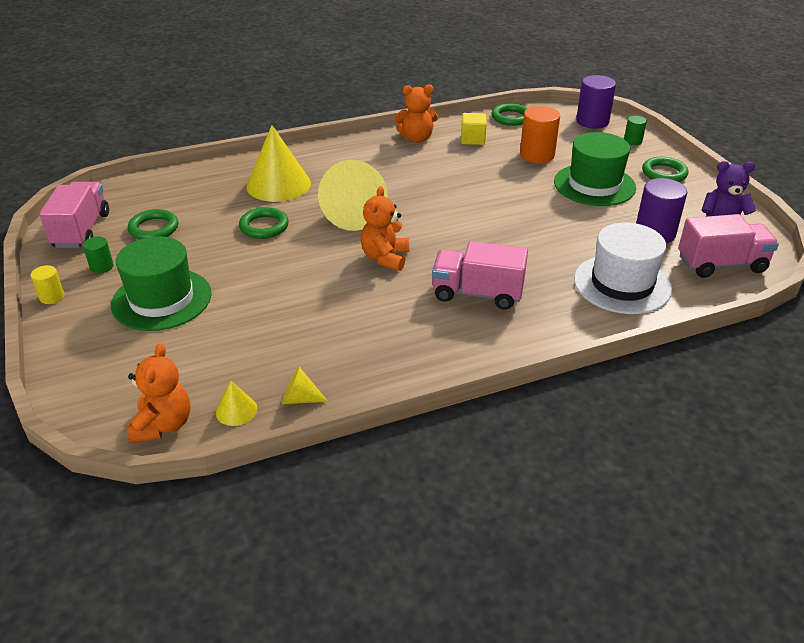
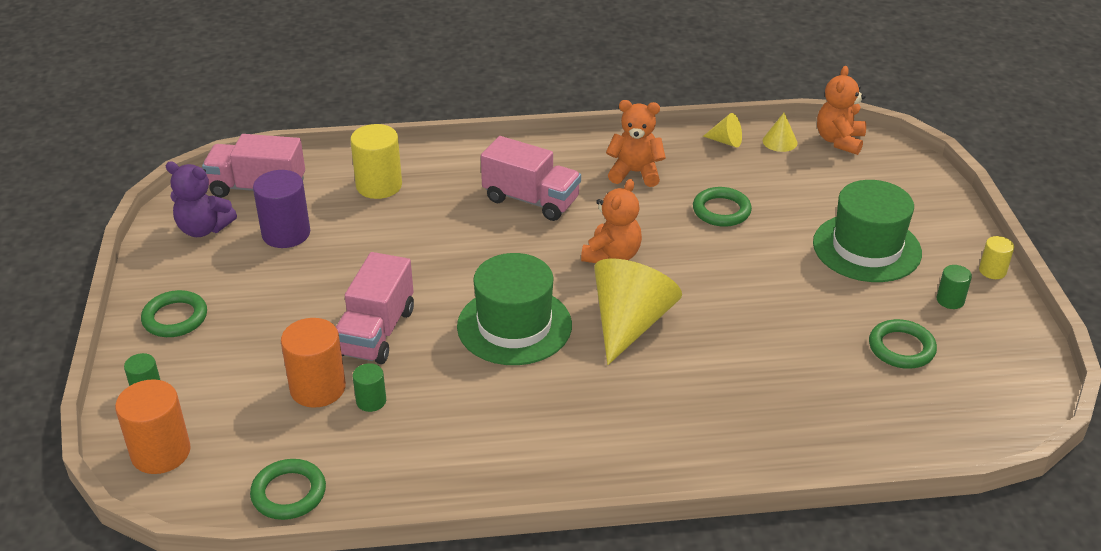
camera: 165 degrees left, 0 degrees up
(82, 230) = (1000, 362): pink truck -> pink truck (376, 332)
(264, 226) = (753, 325): green ring -> green ring (721, 211)
(278, 184) = (730, 399): yellow cone -> none
(416, 138) = (483, 467): orange teddy bear -> orange teddy bear (635, 173)
(472, 139) = (392, 445): yellow cube -> none
(500, 154) = (371, 401): none -> green cylinder
(592, 121) = (161, 453): purple cylinder -> orange cylinder
(594, 185) = (287, 315): green hat -> green hat (514, 326)
(622, 284) = (379, 186): white hat -> yellow cylinder

